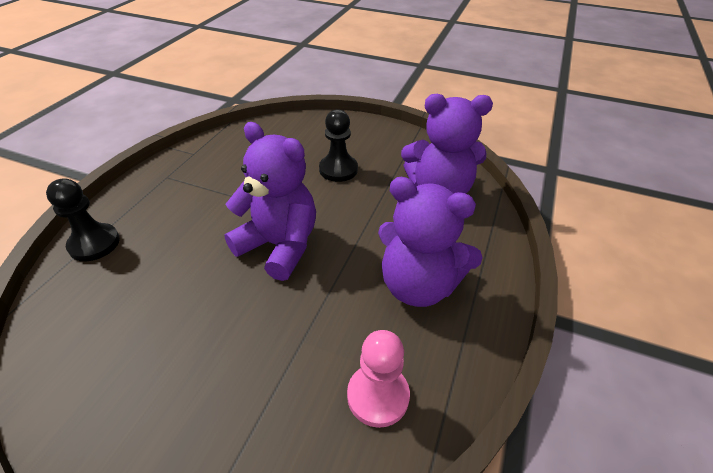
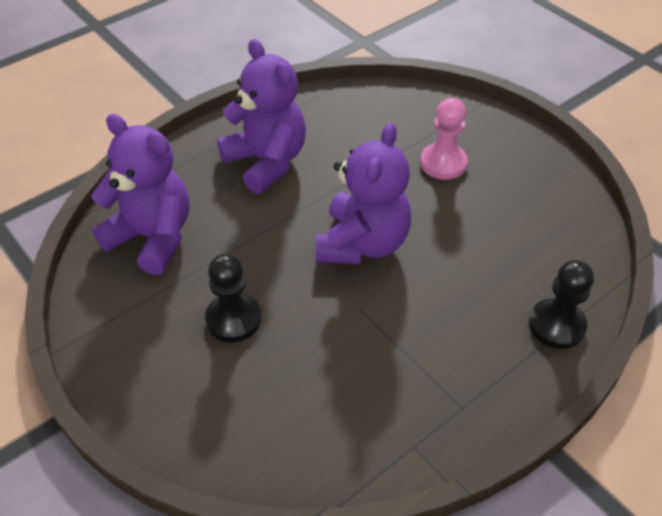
camera: 150 degrees left, 5 degrees up
(279, 246) = (362, 243): purple teddy bear -> purple teddy bear turned 135 degrees counterclockwise
(378, 396) = (353, 115): pink pawn -> pink pawn (443, 163)

